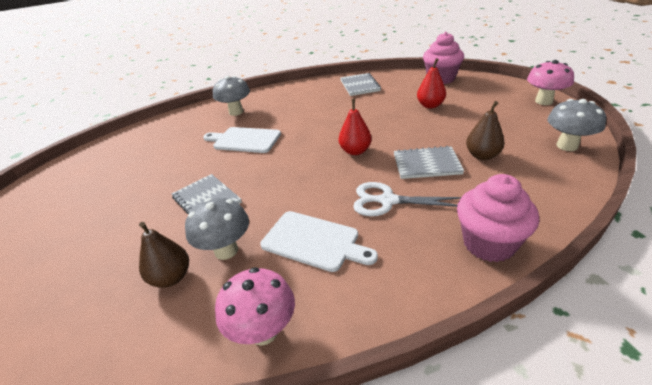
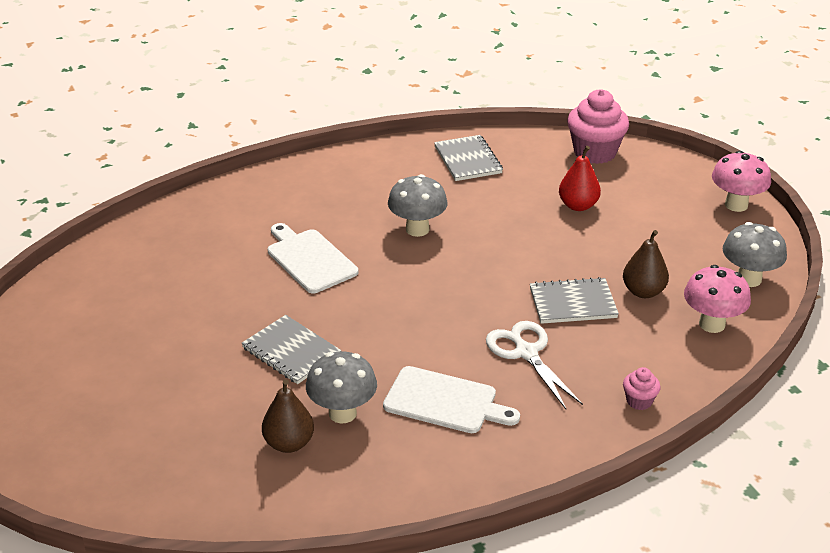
camera: 10 degrees left, 0 degrees up
(236, 112) = (277, 206): grey mushroom -> grey mushroom (417, 229)
(244, 140) = (310, 259): white cutting board -> white cutting board turned 45 degrees clockwise
(263, 331) = (412, 489): pink mushroom -> pink mushroom (712, 324)
(355, 151) = (477, 281): red pear -> none
(387, 201) = (526, 352): white scissors -> white scissors turned 60 degrees clockwise
(489, 243) = (639, 401): pink cupcake -> pink cupcake, size x0.48

